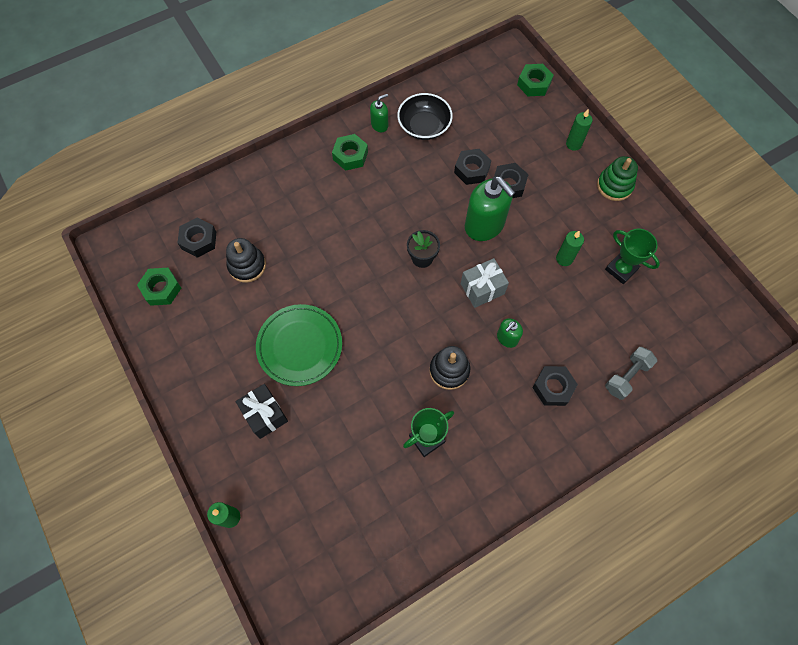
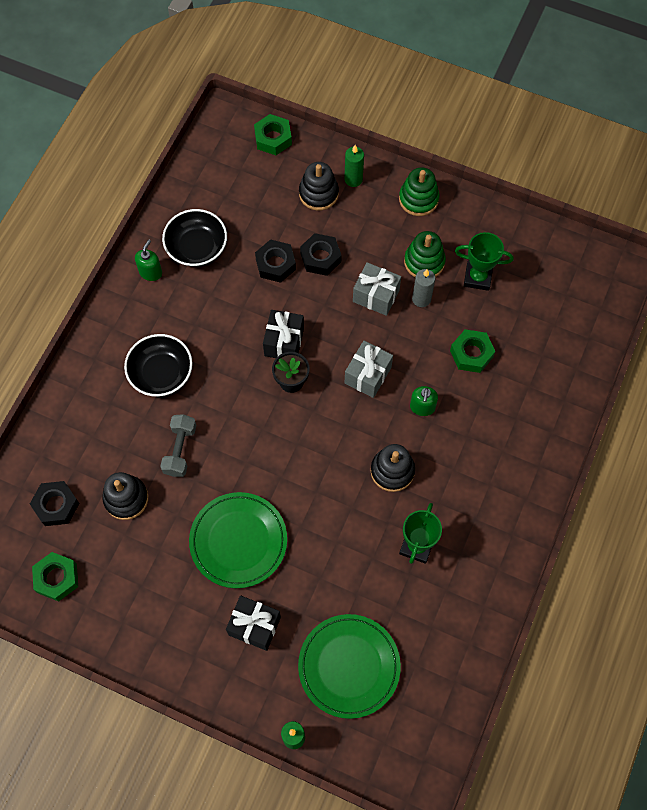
camera: 35 degrees left, 0 degrees up
(309, 493) = (349, 666): none -> green plate
(335, 196) = (161, 373): none -> black bowl
(350, 156) = (145, 322): green nut -> green nut (471, 354)
(437, 227) = (284, 342): none -> black gift
(484, 225) = (327, 312): green soap dispenser -> none
(530, 235) = (376, 296): none -> grey gift
(540, 139) = (318, 193): none -> black stacking toy
(553, 387) = (492, 425): black nut -> none
(564, 259) = (421, 299): green candle -> grey candle
(586, 233) = (424, 262): none -> green stacking toy
(627, 376) = (547, 374): grey dumbbell -> grey dumbbell (180, 450)

